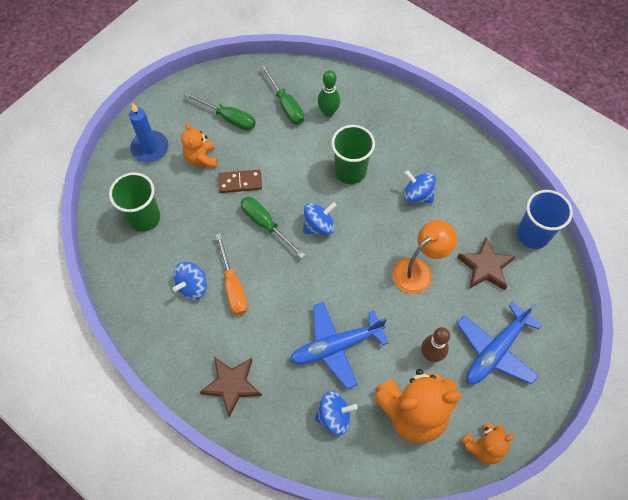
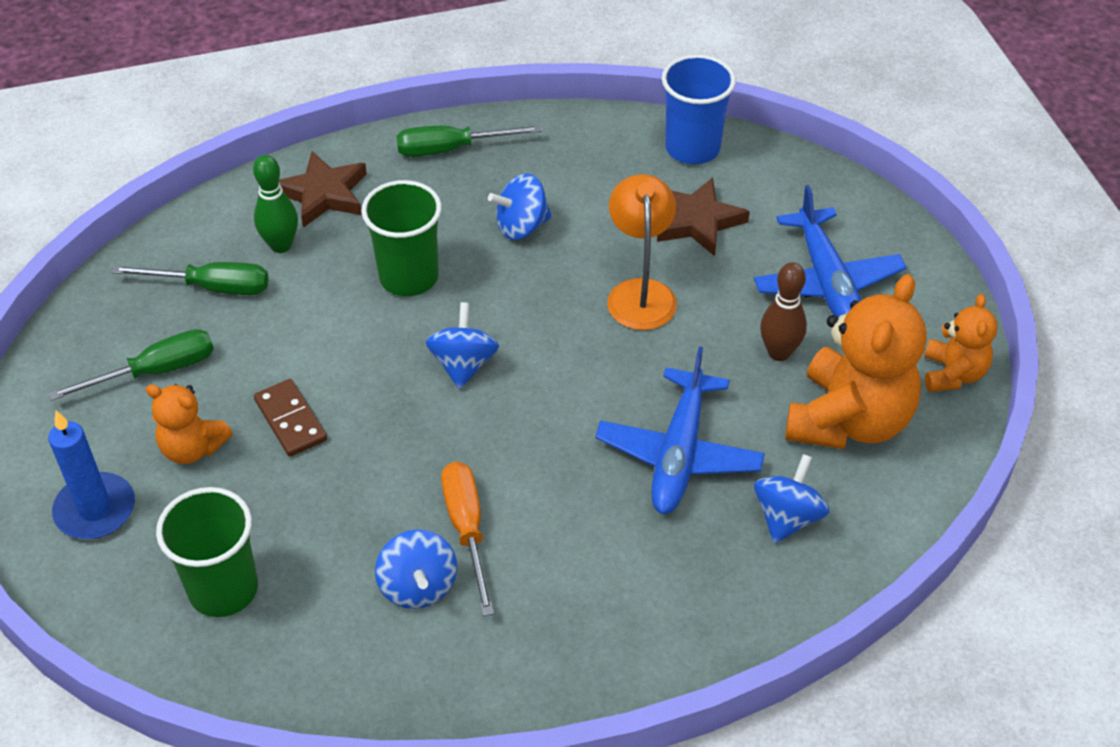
camera: 55 degrees left, 15 degrees down
(232, 385) = (636, 623): brown star -> brown star (324, 194)
(233, 286) = (467, 529): orange screwdriver -> orange screwdriver turned 120 degrees counterclockwise
(240, 182) = (290, 420): brown domino -> brown domino turned 60 degrees counterclockwise
(266, 224) = (398, 428): green screwdriver -> green screwdriver (451, 149)

